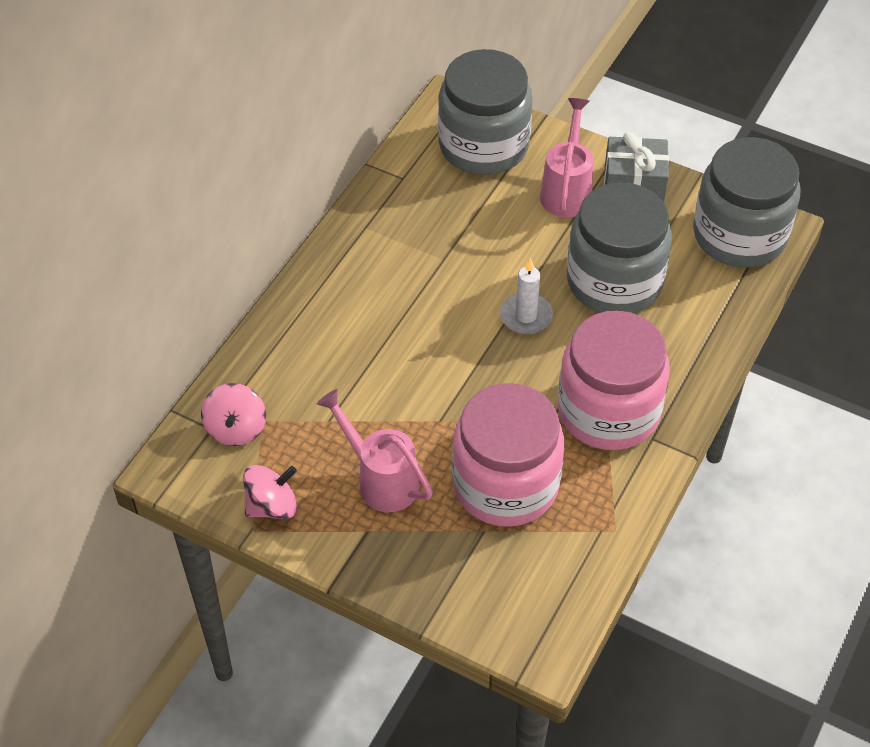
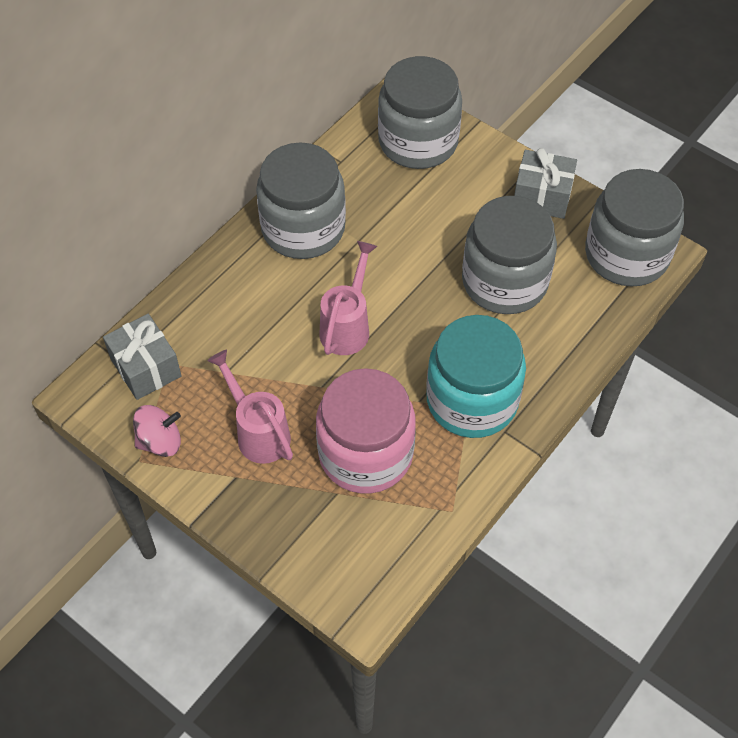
camera: 10 degrees right, 5 degrees up
(236, 429) = (146, 367): pink spinning top -> grey gift
(378, 255) = (303, 228): none -> grey jar
(526, 316) = (419, 302): white candle -> none
(567, 190) = (482, 192): pink watering can -> pink watering can (347, 326)
(608, 411) = (472, 400): pink jar -> turquoise jar

